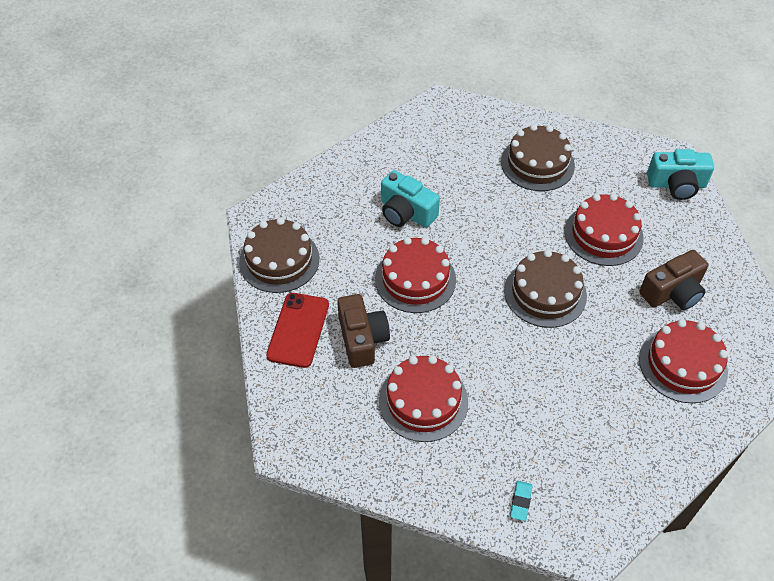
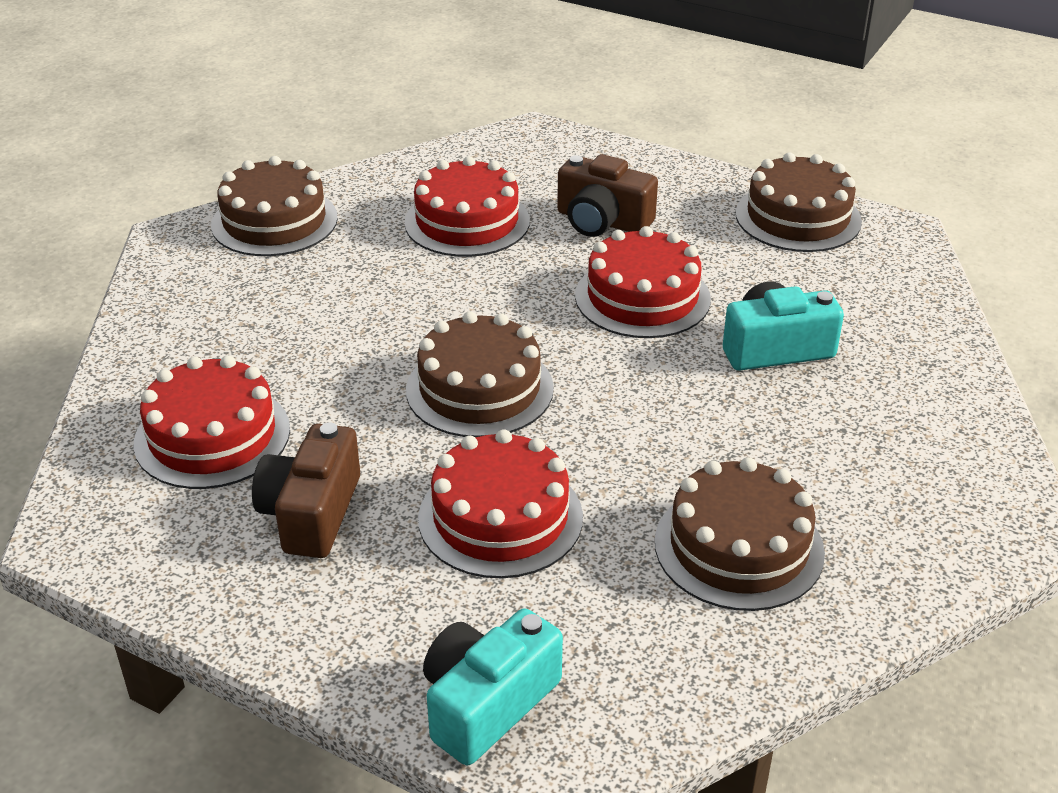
camera: 130 degrees right, 15 degrees down
(298, 330) = (670, 189): red phone -> none
(520, 502) = (274, 221): turquoise eraser -> brown cake

